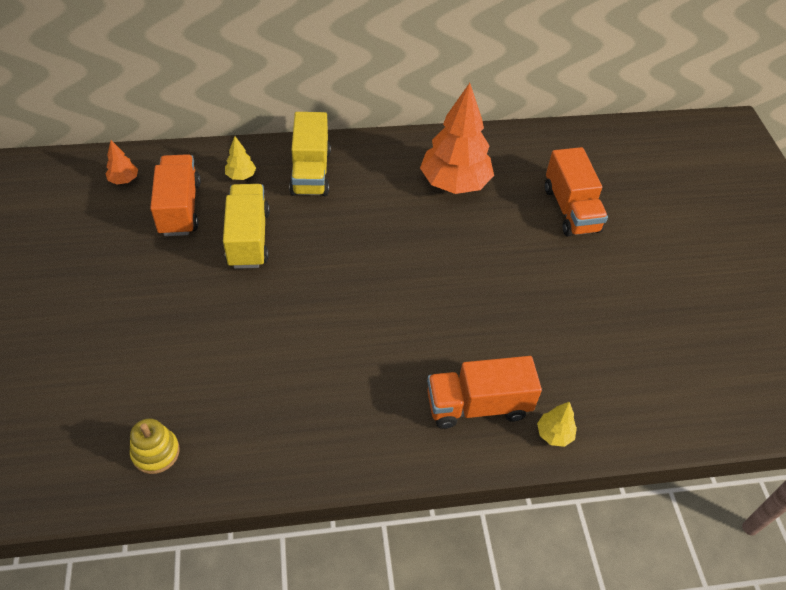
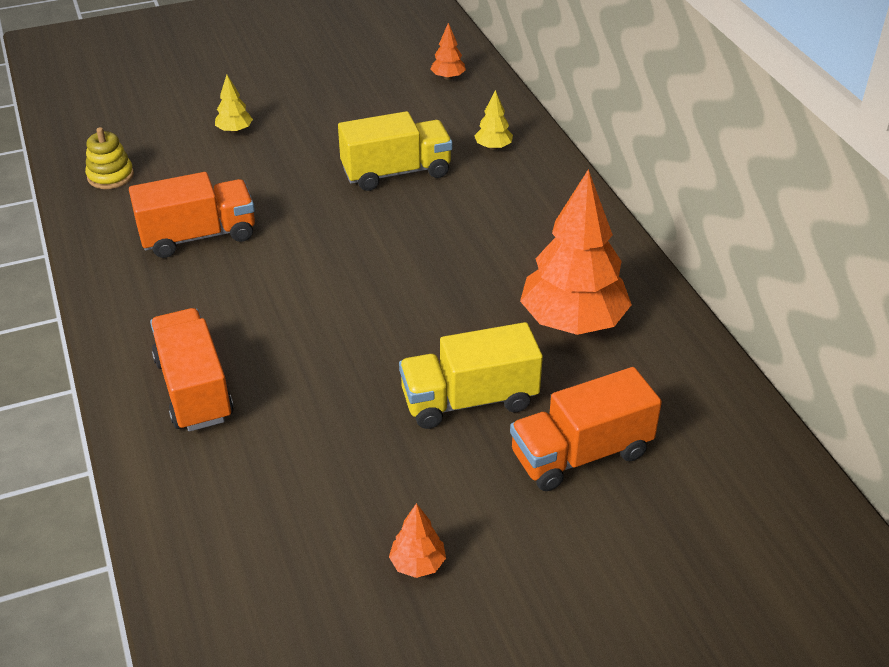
camera: 80 degrees right, 10 degrees down
(179, 208) = (422, 119): orange truck -> orange truck (198, 236)
(311, 172) = (527, 195): yellow truck -> yellow truck (469, 400)
(554, 434) = (160, 465): yellow tree -> yellow tree (235, 130)
(649, 301) = (418, 564): none -> orange tree

